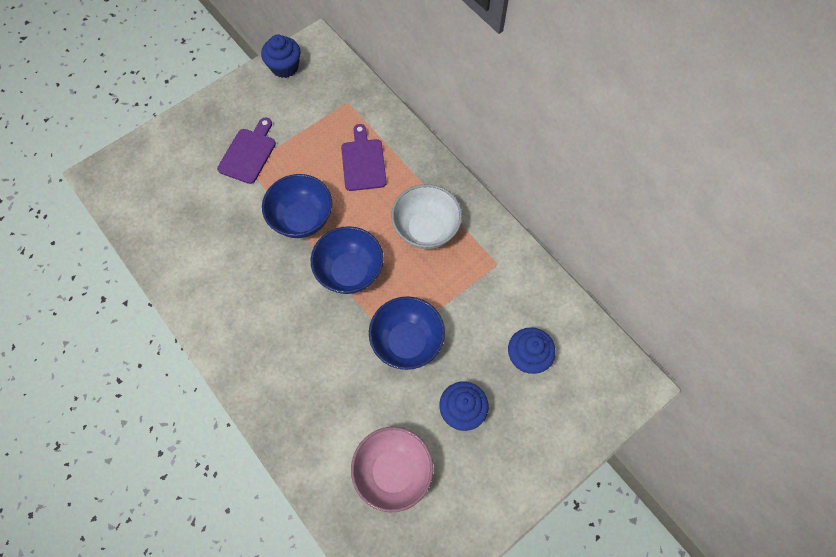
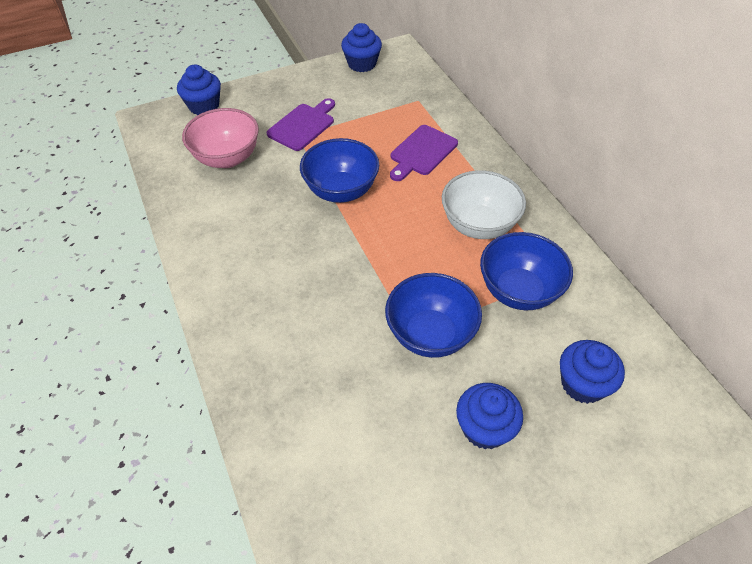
camera: 15 degrees right, 15 degrees down
(148, 149) = (204, 106): none -> blue cupcake
(350, 271) = (380, 249): blue bowl -> blue bowl (519, 291)
(363, 162) = (422, 152): purple cutting board -> purple cutting board turned 150 degrees counterclockwise
(393, 472) = (377, 482): pink bowl -> pink bowl (227, 158)

